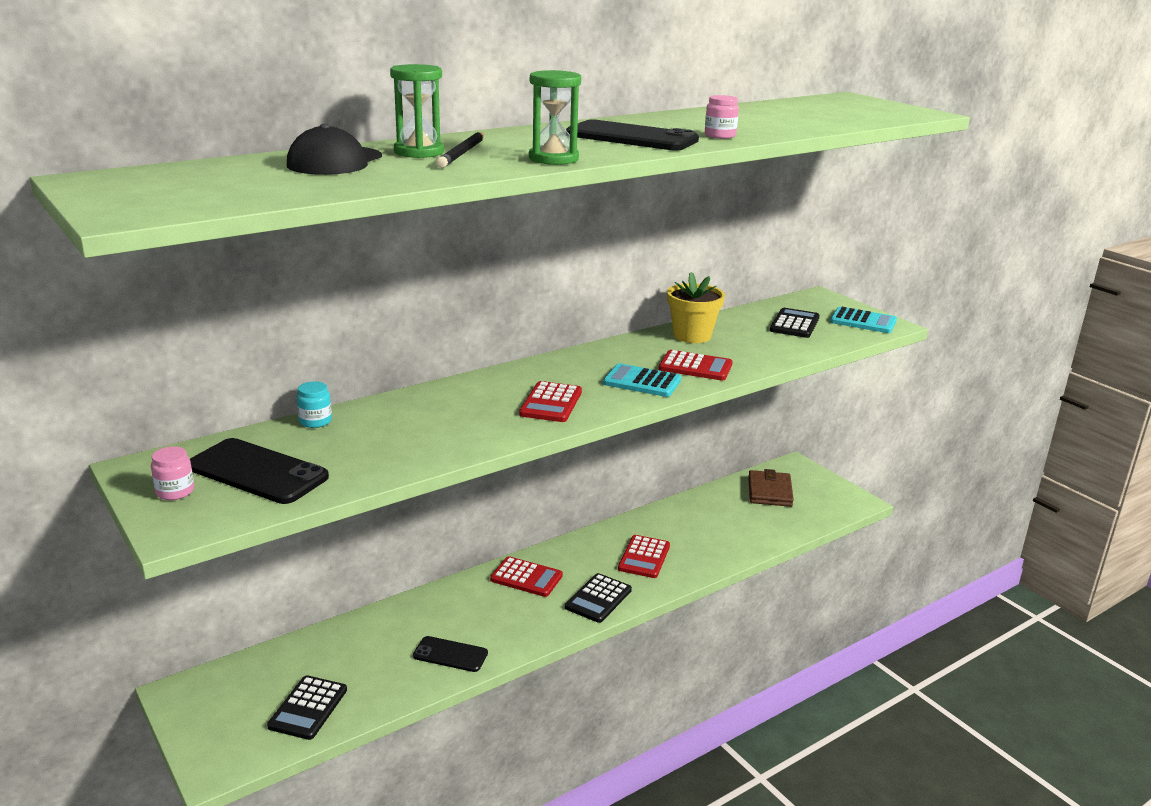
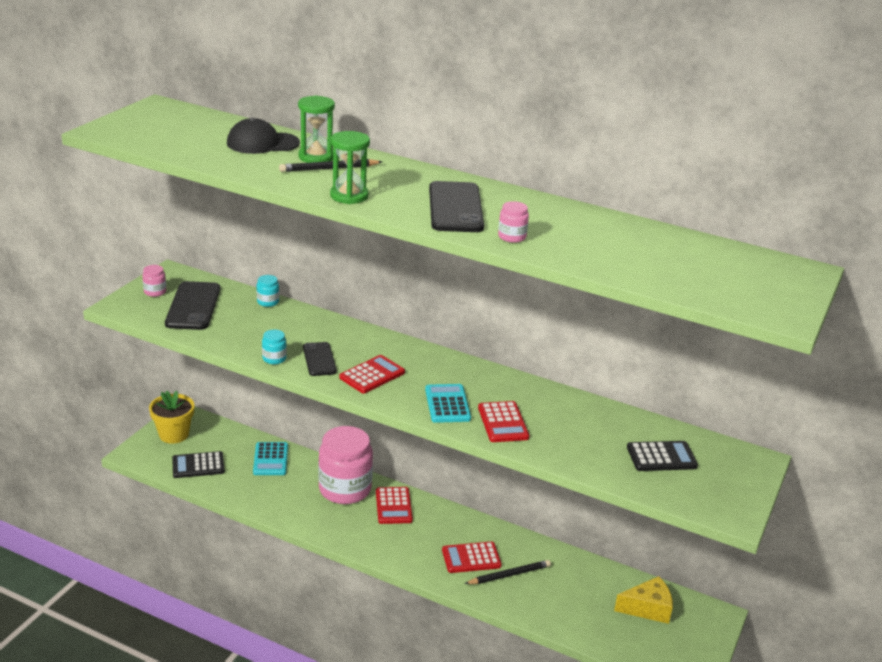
camera: 60 degrees right, 5 degrees up
(450, 654) = (284, 502): black phone -> black phone (319, 359)
(456, 448) = (274, 358): none -> turquoise jar
(468, 601) = (345, 489): none -> pink jar
(551, 403) = (372, 375): red calculator -> red calculator turned 150 degrees clockwise
(598, 599) = (397, 550): black calculator -> none
(683, 544) = (509, 575): none -> black pencil
(692, 335) = (566, 407): yellow flower pot -> yellow flower pot (174, 434)
(769, 492) = (647, 608): brown wallet -> yellow cheese
(863, 321) = (721, 497): turquoise calculator -> turquoise calculator (270, 459)

